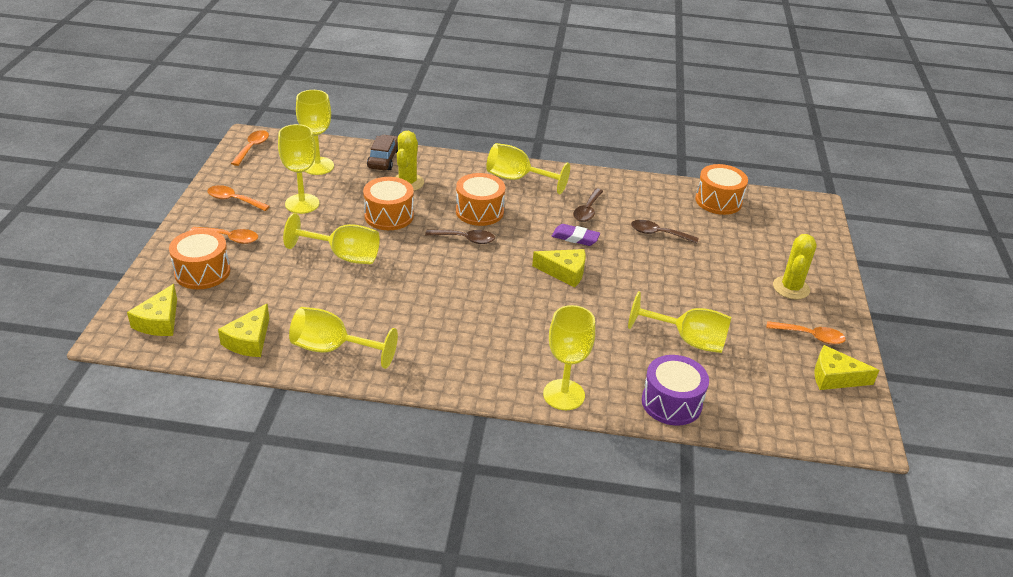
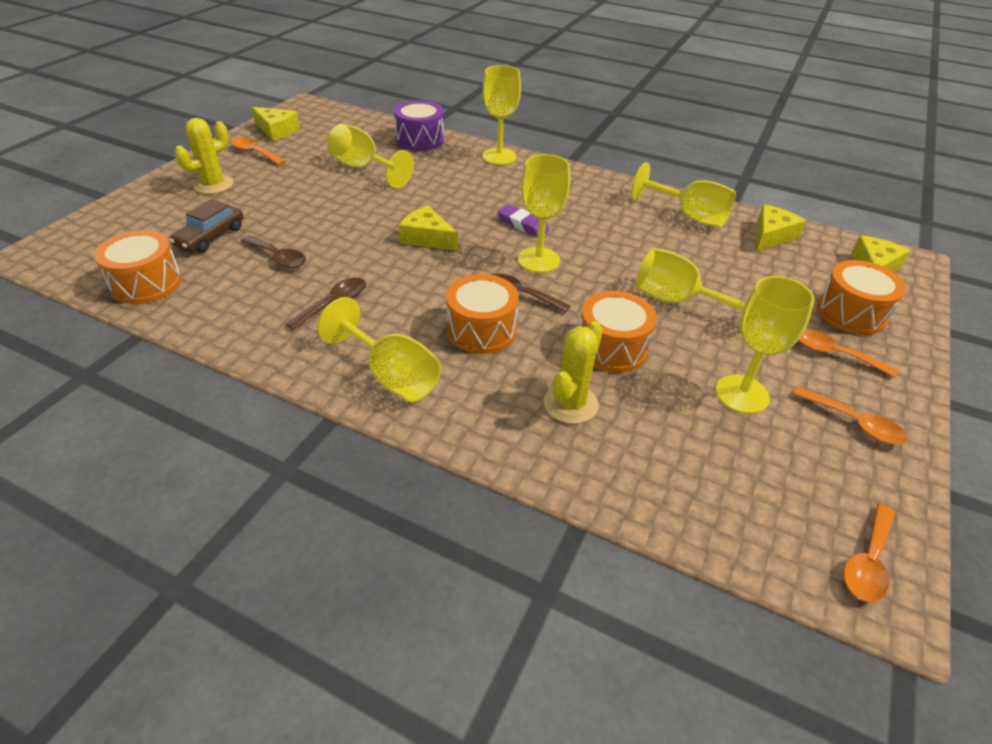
camera: 160 degrees left, 5 degrees up
(318, 166) = (724, 476): yellow goblet -> yellow goblet (538, 260)
(384, 159) = (600, 469): brown car -> brown car (210, 237)
(575, 238) = (382, 271): purple eraser -> purple eraser (522, 224)

